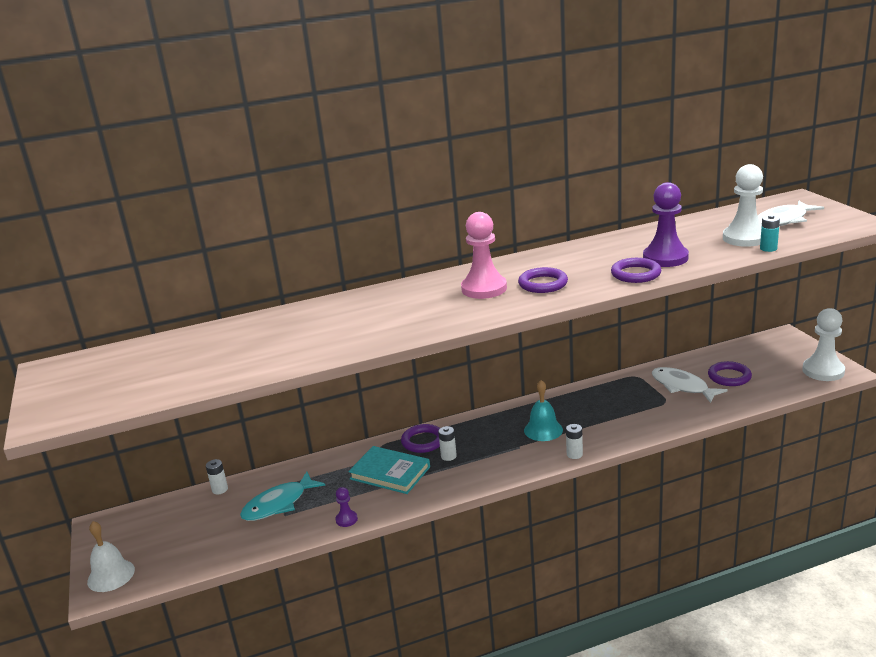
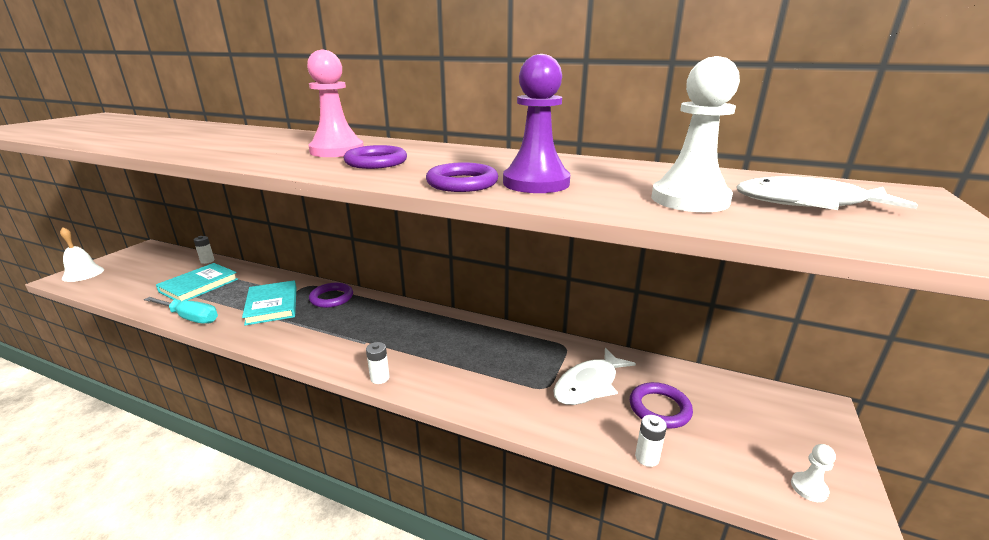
camera: 40 degrees right, 0 degrees up
(279, 504) = (199, 285): turquoise fish -> turquoise book
(346, 519) = (190, 318): purple pawn -> turquoise screwdriver
(448, 456) = (318, 317): white battery -> white battery (647, 457)
(543, 430) = (406, 341): turquoise bell -> none
(682, 386) = (589, 384): white fish -> white fish turned 135 degrees counterclockwise
(768, 248) = (690, 219): turquoise battery -> none
(823, 371) = (809, 488): white pawn -> white pawn, size x0.47

